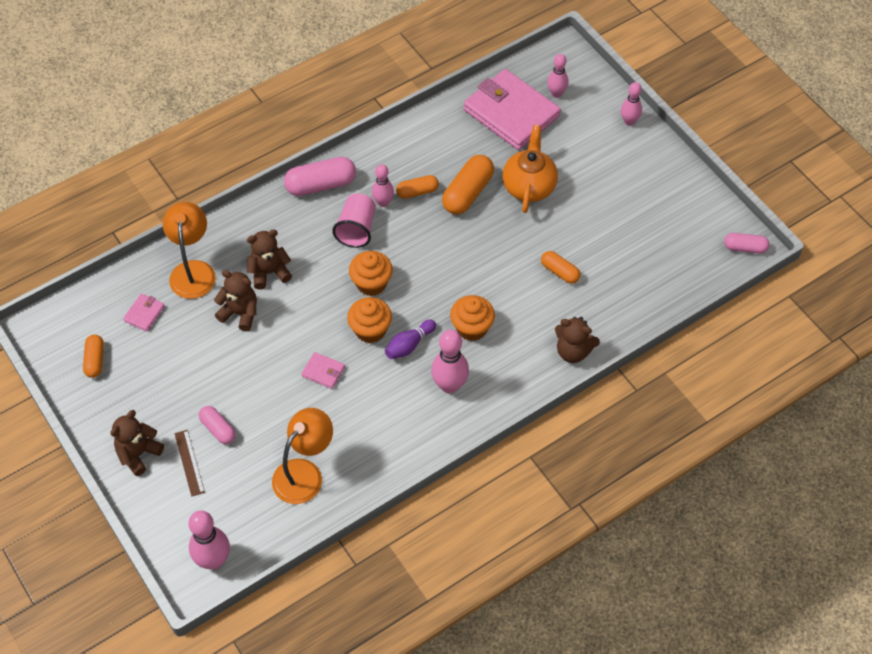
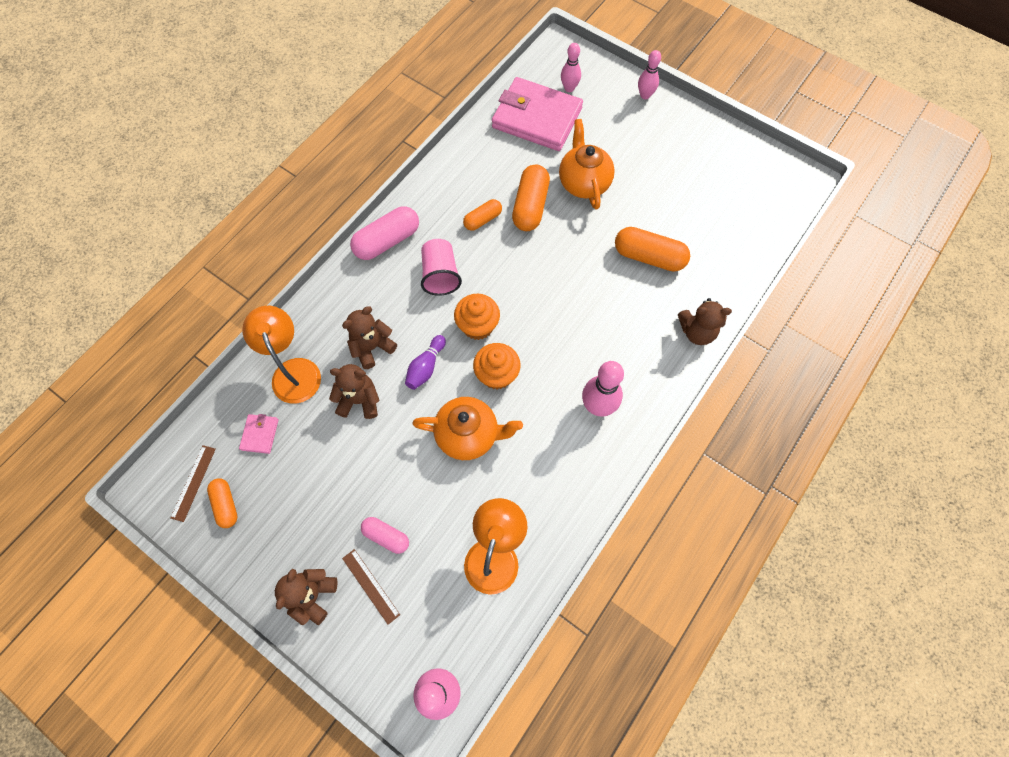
camera: 20 degrees left, 10 degrees up
(75, 334) = (193, 482): none -> brown ruler
(323, 371) = (468, 435): pink wallet -> orange teapot
(383, 202) = (455, 240): pink bowling pin -> none
(409, 345) = (541, 377): purple bowling pin -> purple bowling pin (426, 367)
(472, 328) = (593, 340): orange cupcake -> none
(560, 272) = (649, 257): orange capsule -> orange capsule, size x1.68
(745, 248) = (800, 182): pink capsule -> none

